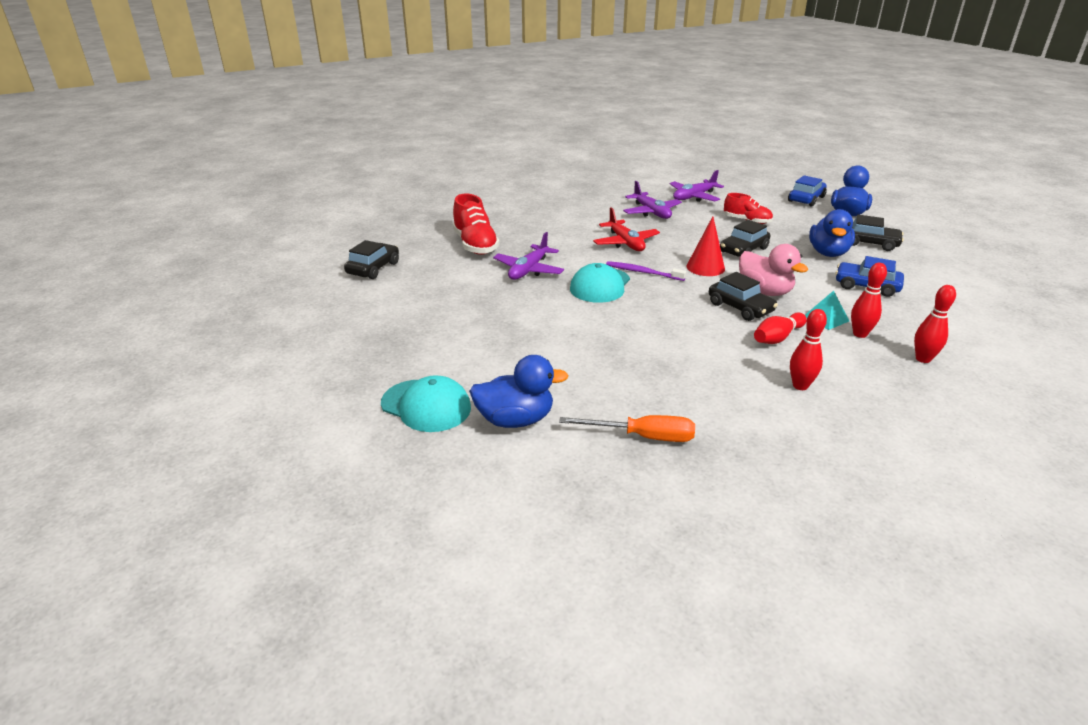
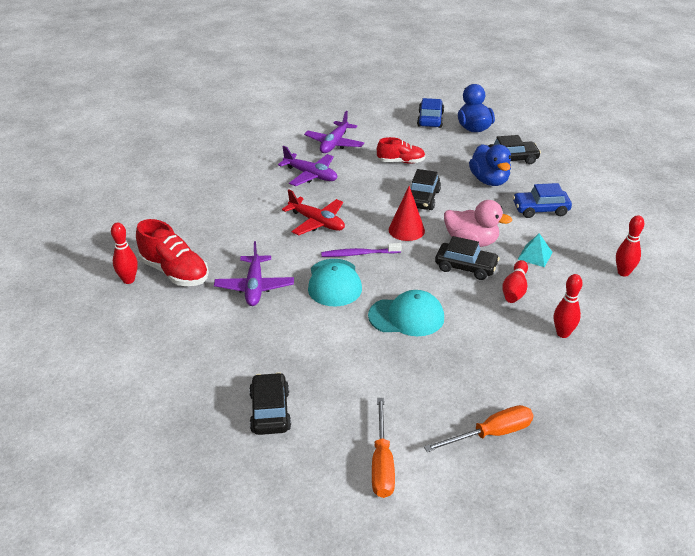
camera: 30 degrees left, 5 degrees up
(373, 268) = (93, 340): black car -> black car (270, 411)
(426, 406) = (294, 483): turquoise cap -> turquoise cap (406, 317)
(515, 420) = (382, 463): blue duck -> orange screwdriver
(859, 334) = (568, 263): red bowling pin -> red bowling pin (128, 280)

